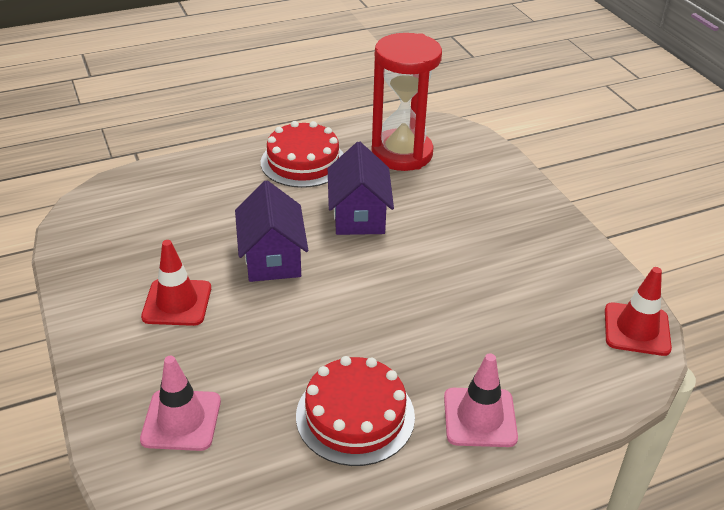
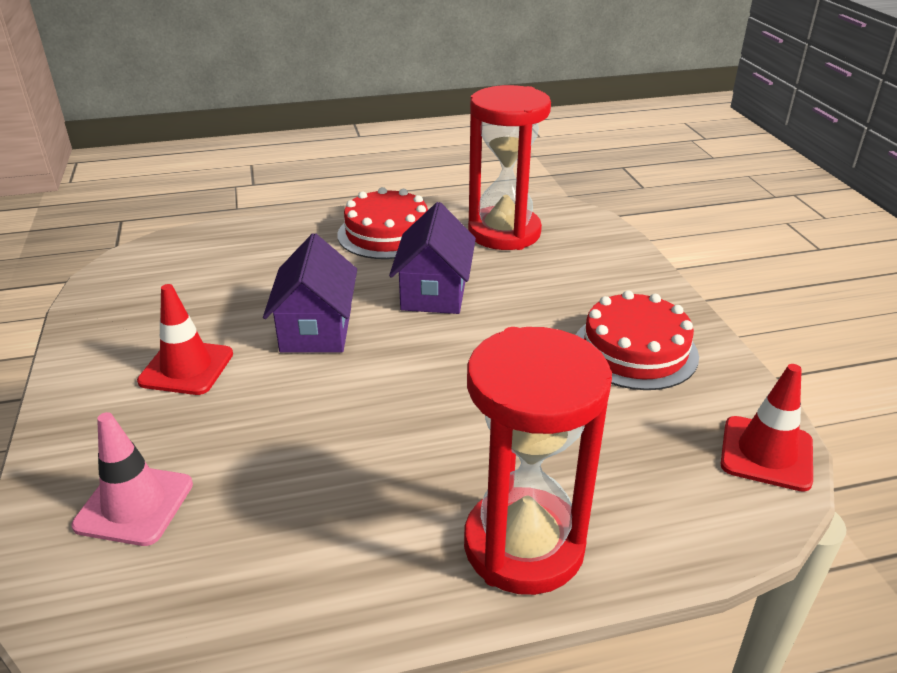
camera: 10 degrees right, 5 degrees down
(355, 415) = (356, 524): red cake -> red cake (635, 350)
(479, 417) = (523, 545): pink traffic cone -> red hourglass

